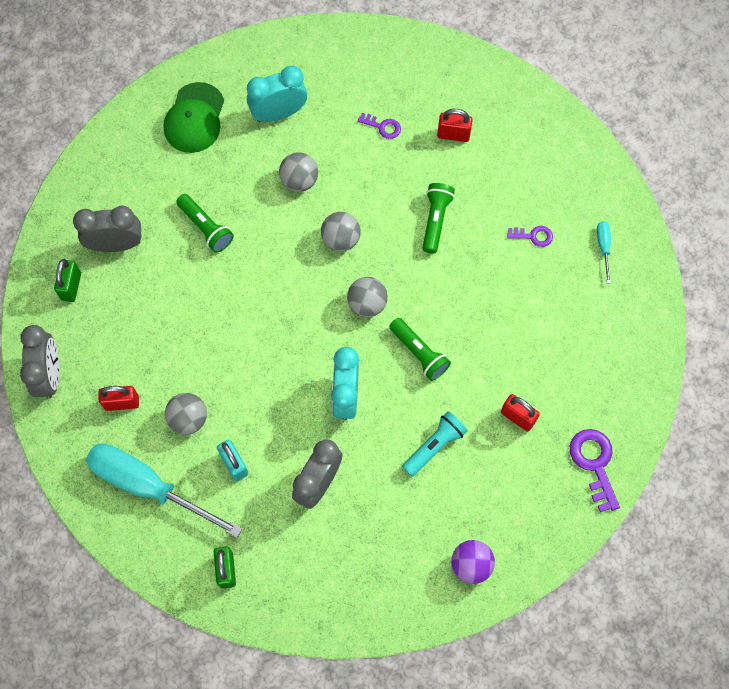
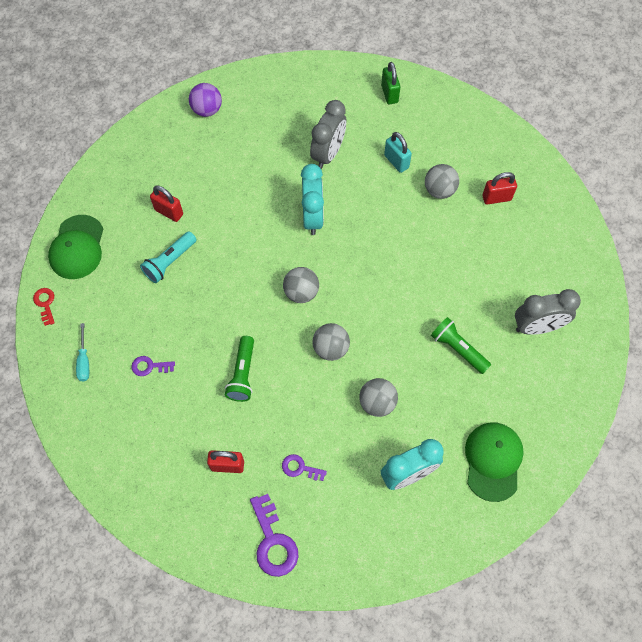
camera: 175 degrees right, 5 degrees down
(49, 374) = (562, 214): grey clock -> none
(71, 286) = (566, 286): green padlock -> none
(148, 486) = (460, 142): turquoise screwdriver -> none
(419, 353) = (253, 255): green flashlight -> none
(434, 446) = (237, 186): turquoise flashlight -> turquoise flashlight (169, 262)
(594, 463) = (108, 183): purple key -> purple key (273, 541)
(624, 380) = (77, 247): none -> green cap
(653, 314) = (45, 304): none -> red key

